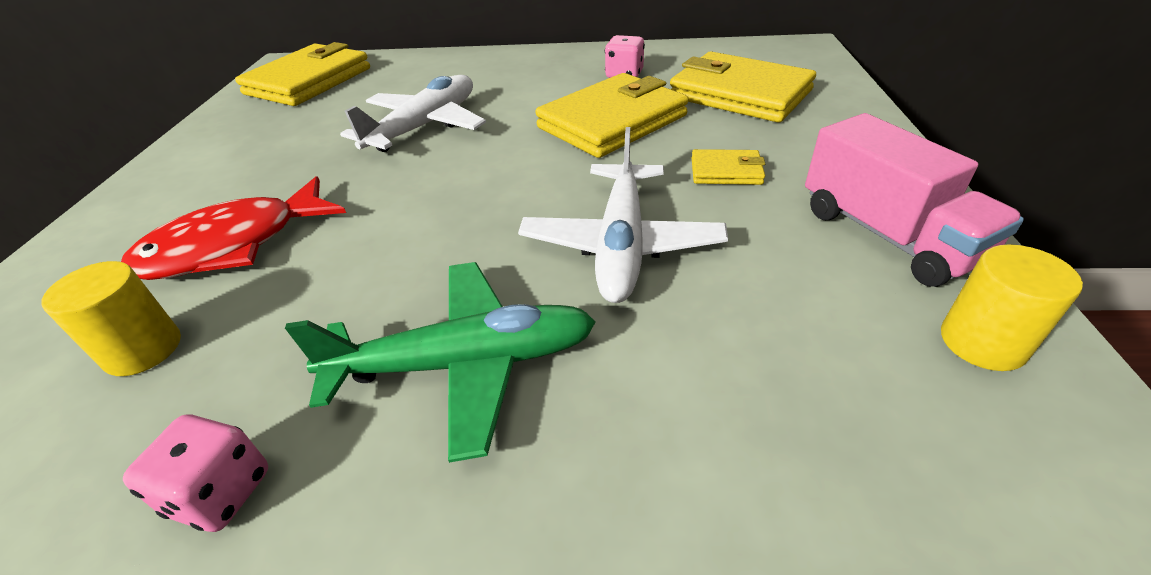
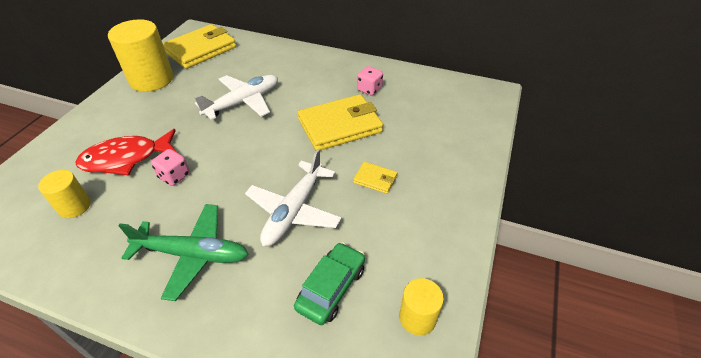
camera: 15 degrees right, 5 degrees up
(221, 493) = (83, 282): pink dice -> pink dice (174, 176)
(234, 130) = (151, 79): none -> yellow cylinder
(739, 94) = (423, 123): yellow wallet -> none
(787, 341) = (331, 288): none -> green car
(887, 235) = (424, 245): pink truck -> none

